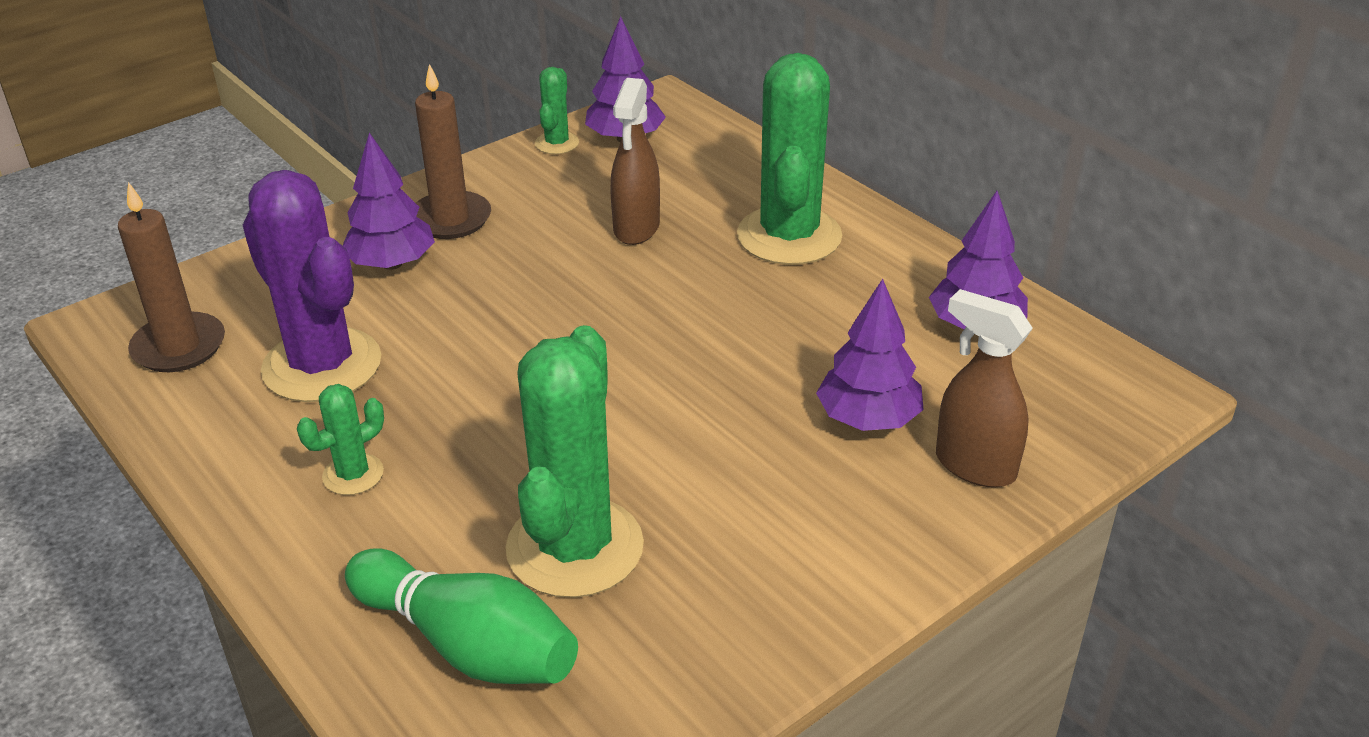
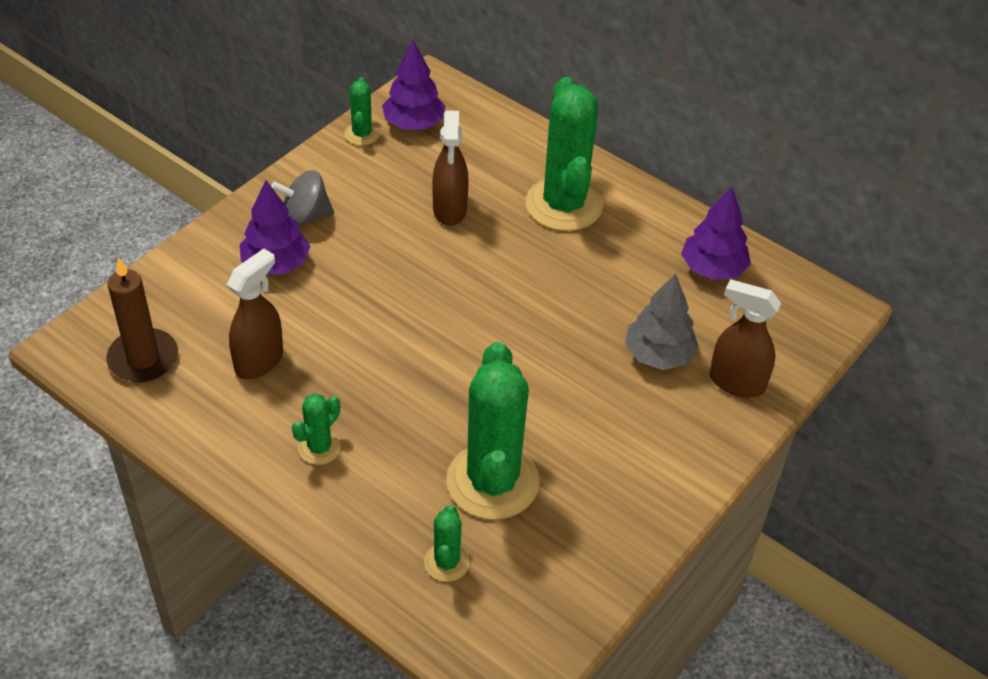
camera: 15 degrees left, 10 degrees up
(322, 365) = (259, 361): purple cactus -> brown spray bottle
(450, 219) = (305, 217): brown candle -> grey spinning top
(468, 644) = (446, 562): green bowling pin -> green cactus
(868, 419) = (658, 355): purple tree -> grey tree

